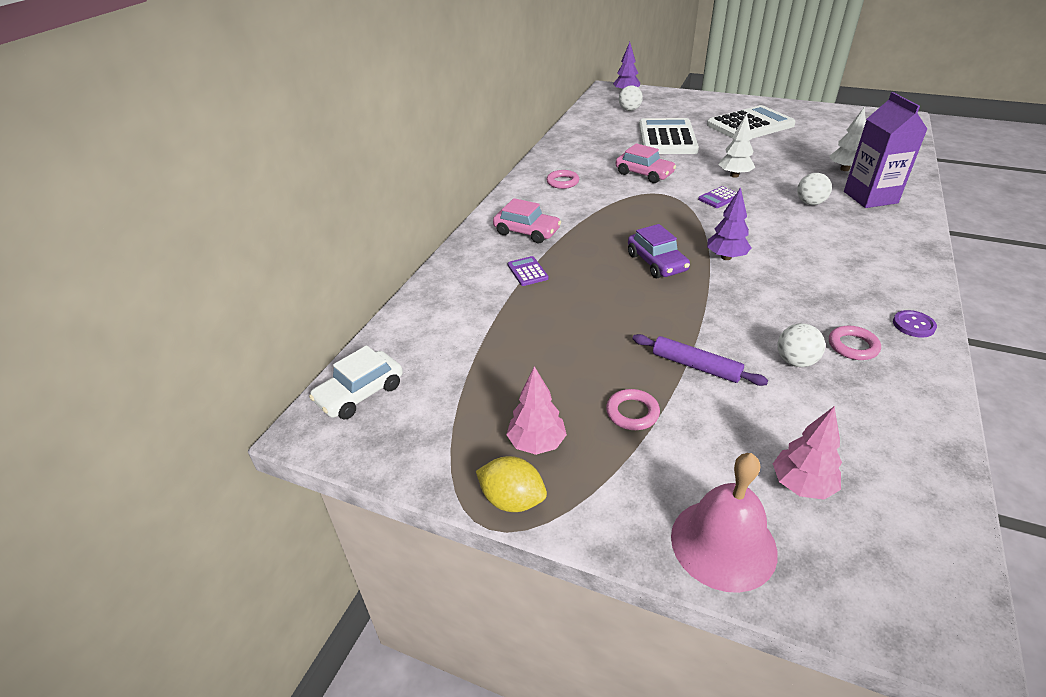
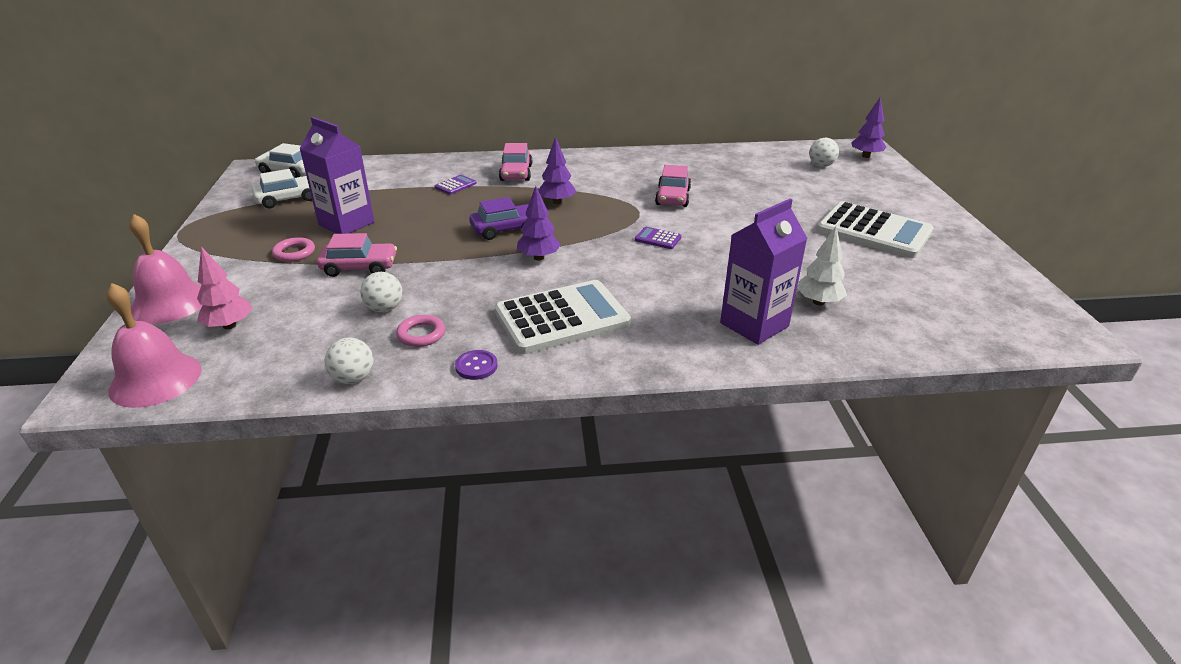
camera: 60 degrees right, 5 degrees down
(460, 402) = (289, 199): none -> white car
(512, 500) = (202, 232): yellow lemon -> none
(537, 443) = (254, 229): pink tree -> none
(562, 182) = (617, 168): pink ring -> none
(575, 361) = (346, 223): none -> purple carton
(614, 225) = (557, 202): none -> purple tree
(656, 262) = (505, 229): purple car -> purple car turned 150 degrees counterclockwise
(667, 138) = (772, 194): white calculator -> white calculator (562, 318)
(695, 366) = (359, 267): purple rolling pin -> pink car
(734, 175) = (721, 239): white tree -> none
(810, 203) = (698, 288): white ball -> white ball (353, 378)
(919, 562) = (155, 379): none -> pink bell

